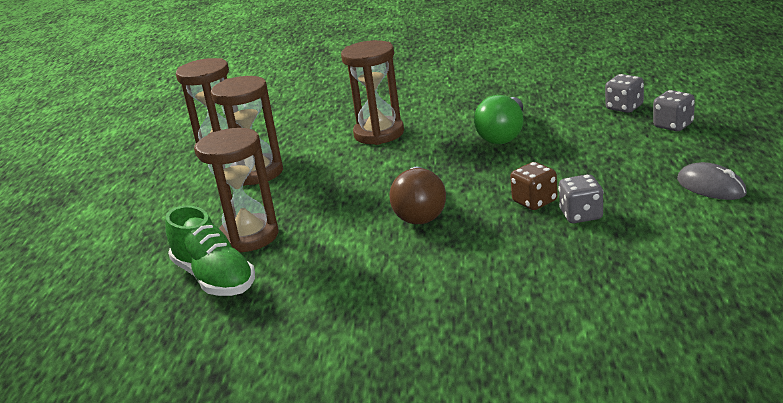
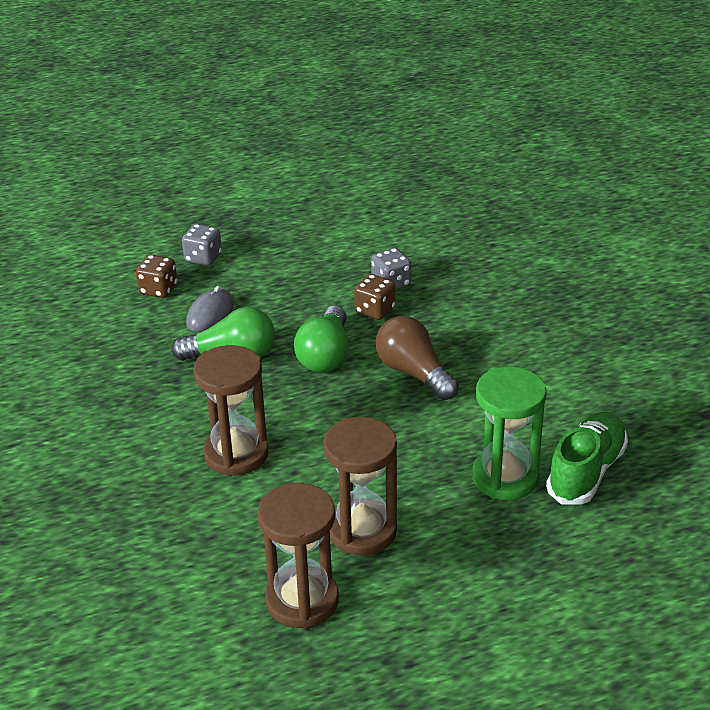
camera: 115 degrees left, 10 degrees up
(248, 237) = (505, 477): brown hourglass -> green hourglass
(420, 211) = (414, 373): brown light bulb -> brown light bulb turned 105 degrees counterclockwise
(477, 173) = (325, 355): none -> green light bulb
(624, 107) = (158, 290): grey dice -> brown dice
(711, 187) = (324, 230): grey mouse -> grey mouse (210, 313)

